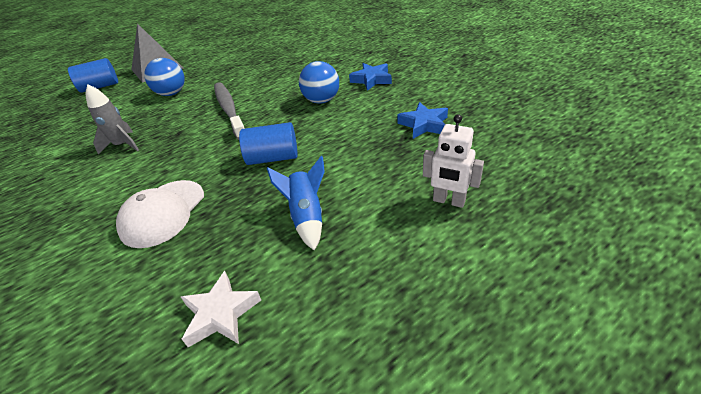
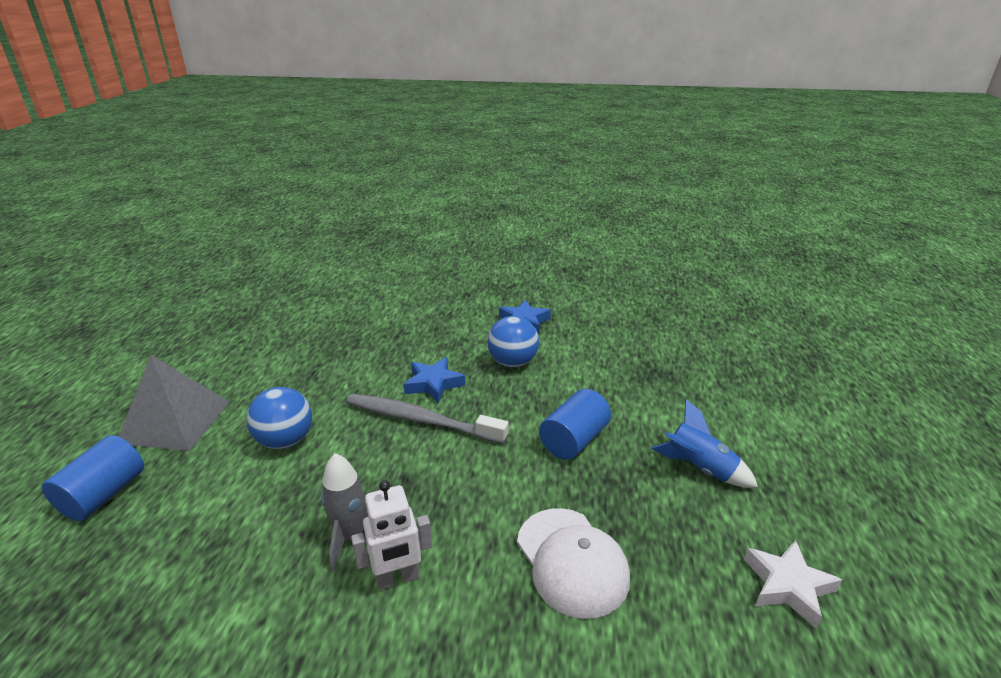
camera: 50 degrees left, 10 degrees down
(424, 124) = (643, 344): blue star -> blue star (433, 384)
(448, 201) = (762, 395): white robot -> white robot (397, 579)

